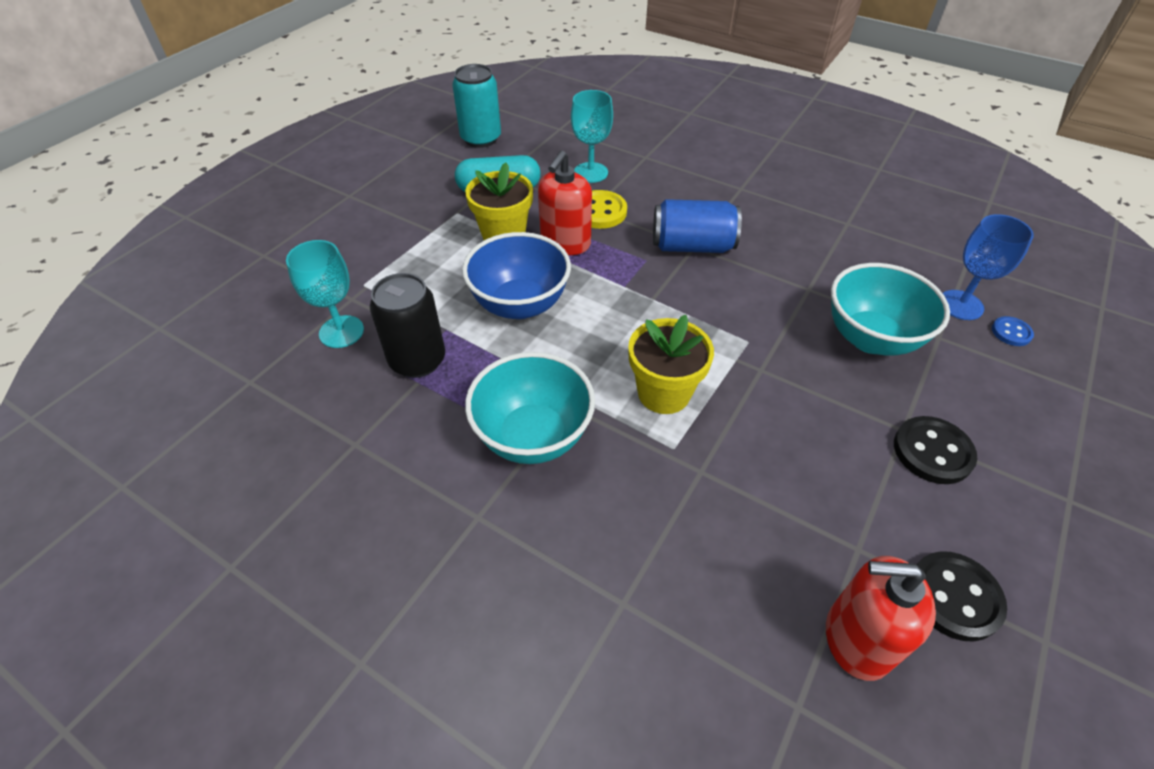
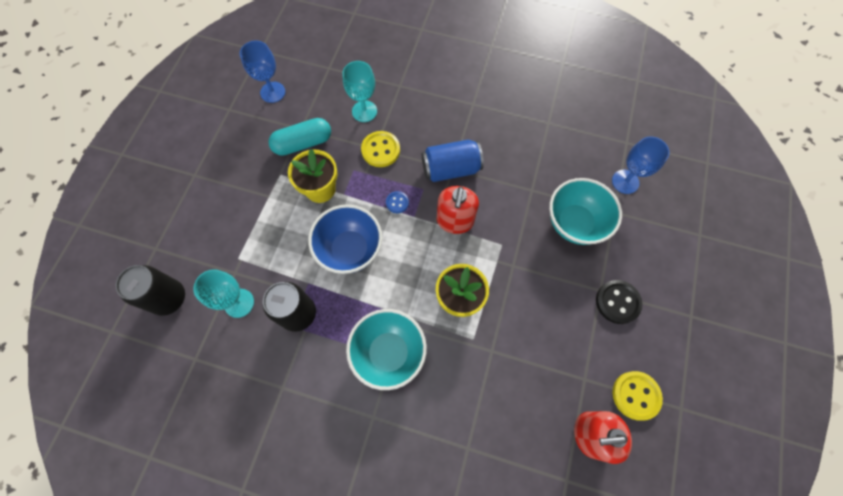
camera: 15 degrees left, 20 degrees up
(253, 308) = (169, 298): none -> black can
(481, 139) = (272, 92): turquoise can -> blue goblet
(565, 243) = (365, 186): red soap dispenser -> red soap dispenser (455, 221)
(954, 597) = (636, 395): black button -> yellow button
(1011, 332) = (656, 198): blue button -> blue button (397, 202)

